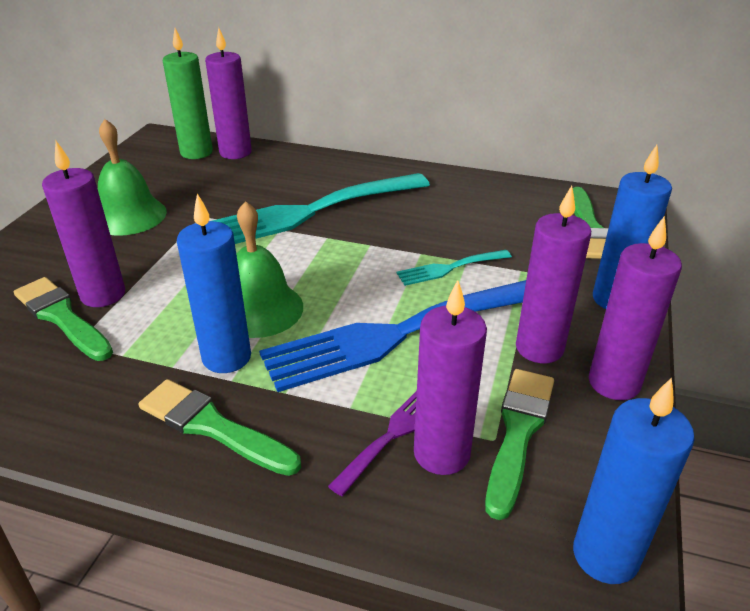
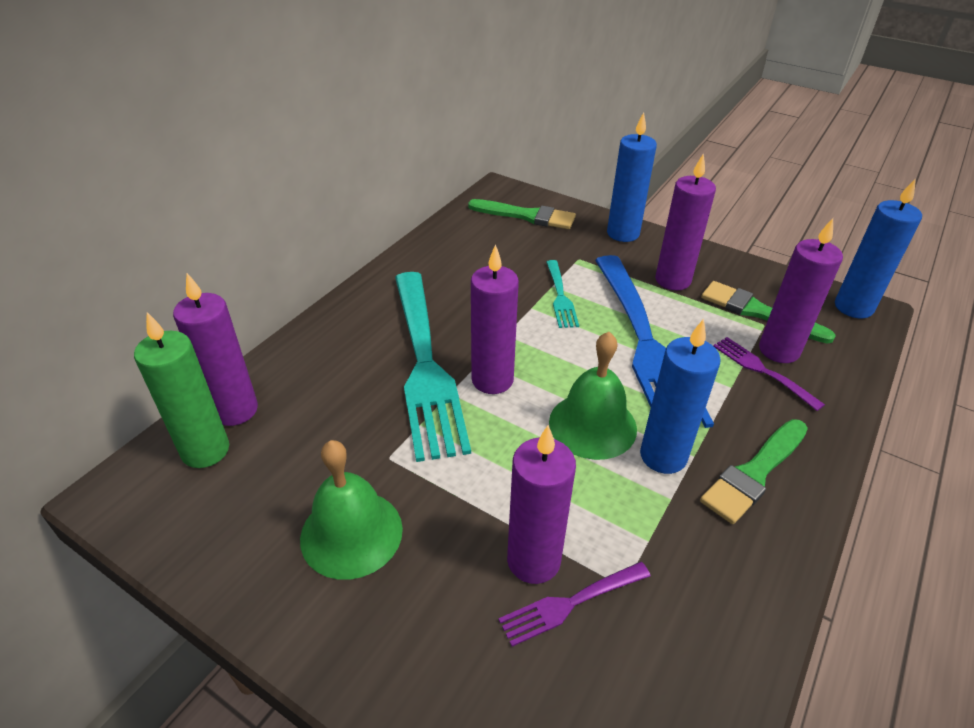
camera: 75 degrees left, 5 degrees up
(62, 317) = (570, 603): green brush -> purple fork
(614, 383) = (712, 261): purple candle -> purple candle (492, 380)

